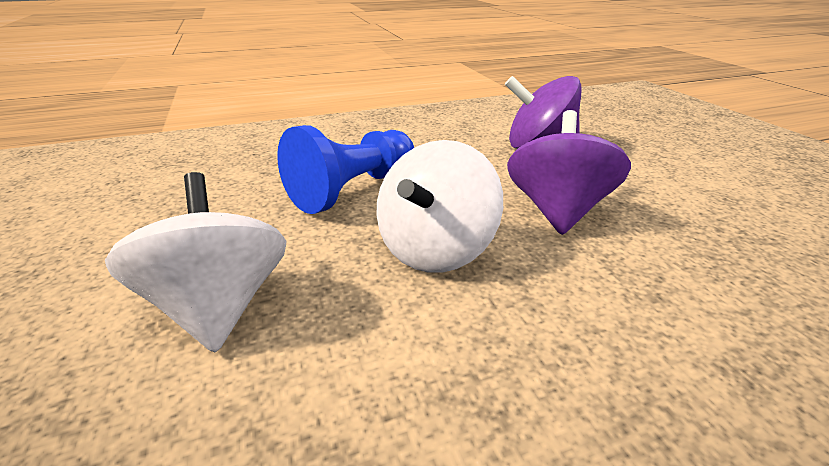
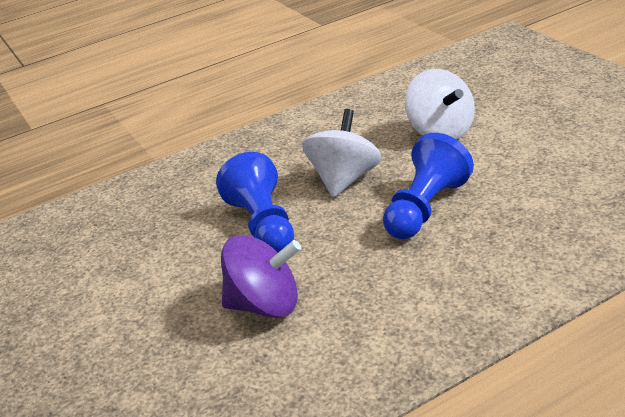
camera: 175 degrees right, 0 degrees up
(557, 210) = (263, 225): purple spinning top -> blue pawn

